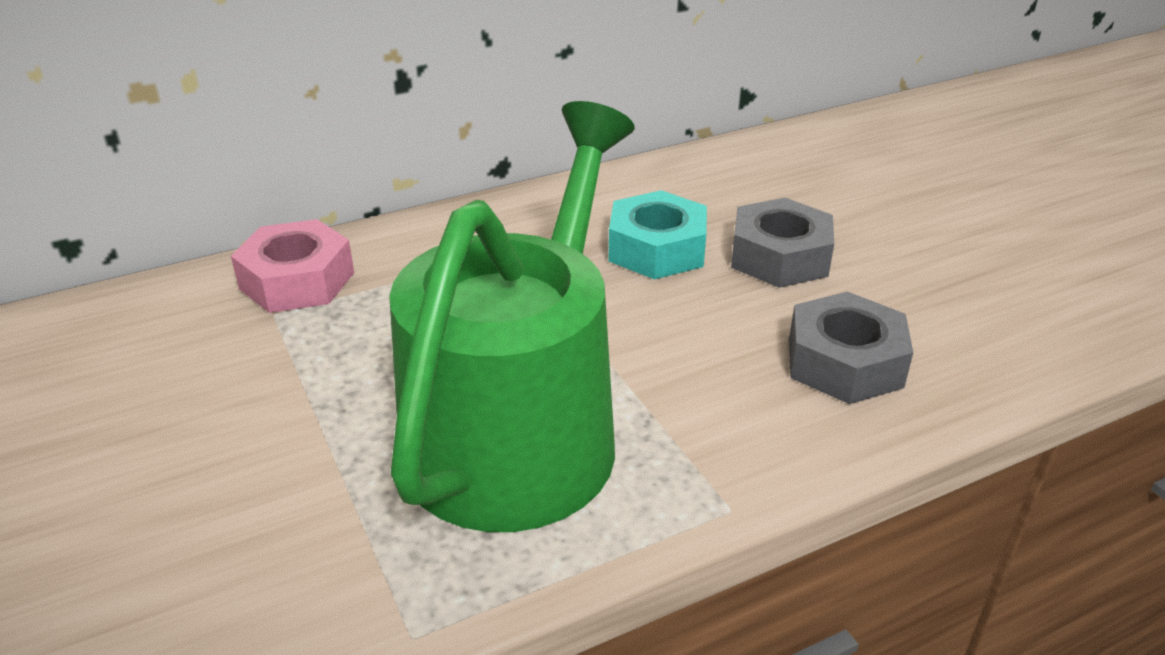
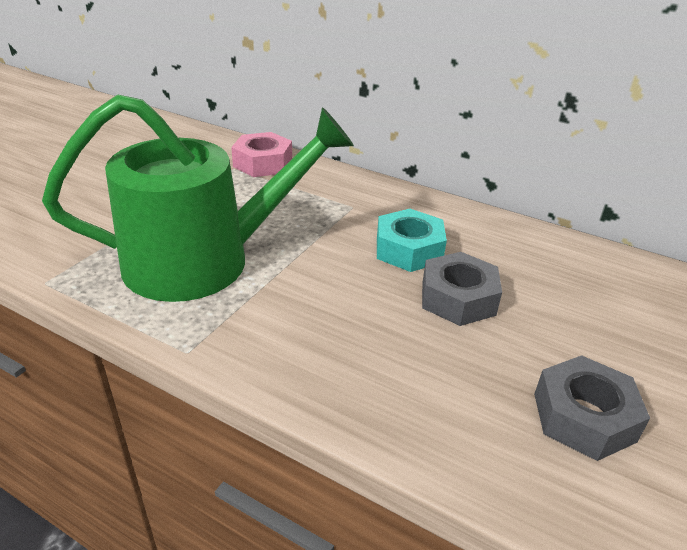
camera: 55 degrees right, 0 degrees up
(844, 362) = (366, 360): grey nut -> grey nut (583, 417)

